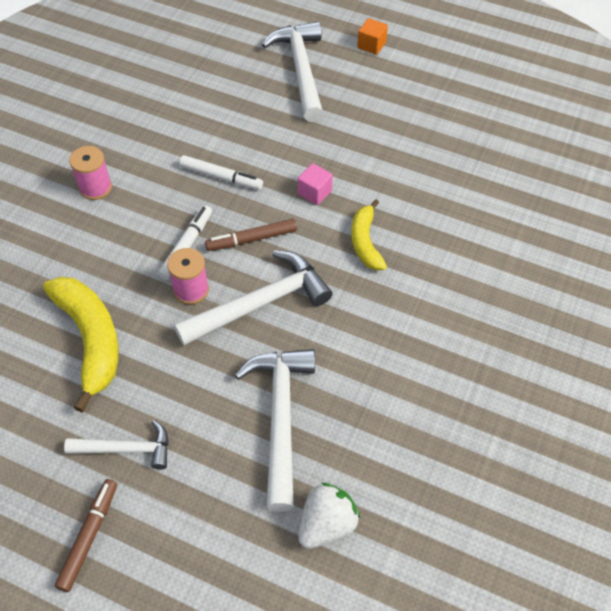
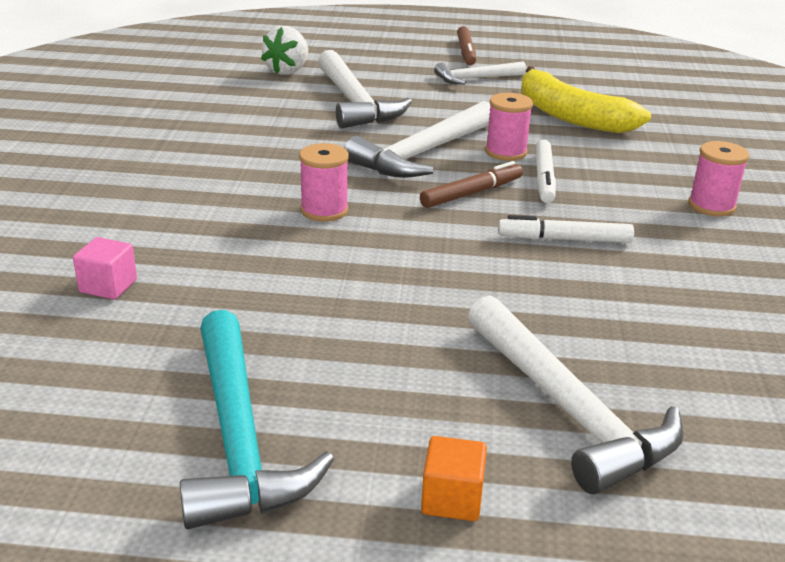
camera: 160 degrees right, 25 degrees down
(314, 192) = (421, 244): pink cube -> pink cube (108, 286)
(365, 242) = (324, 210): yellow banana -> pink spool
(450, 87) = (239, 437): none -> turquoise hammer

